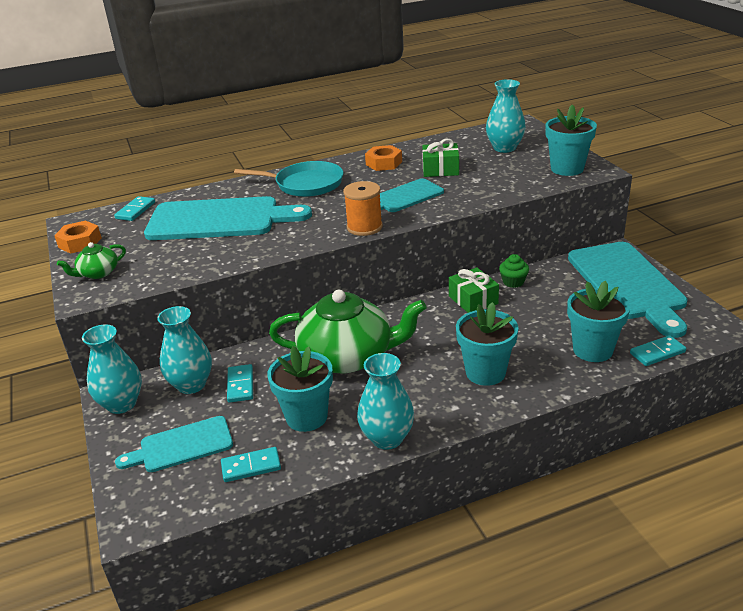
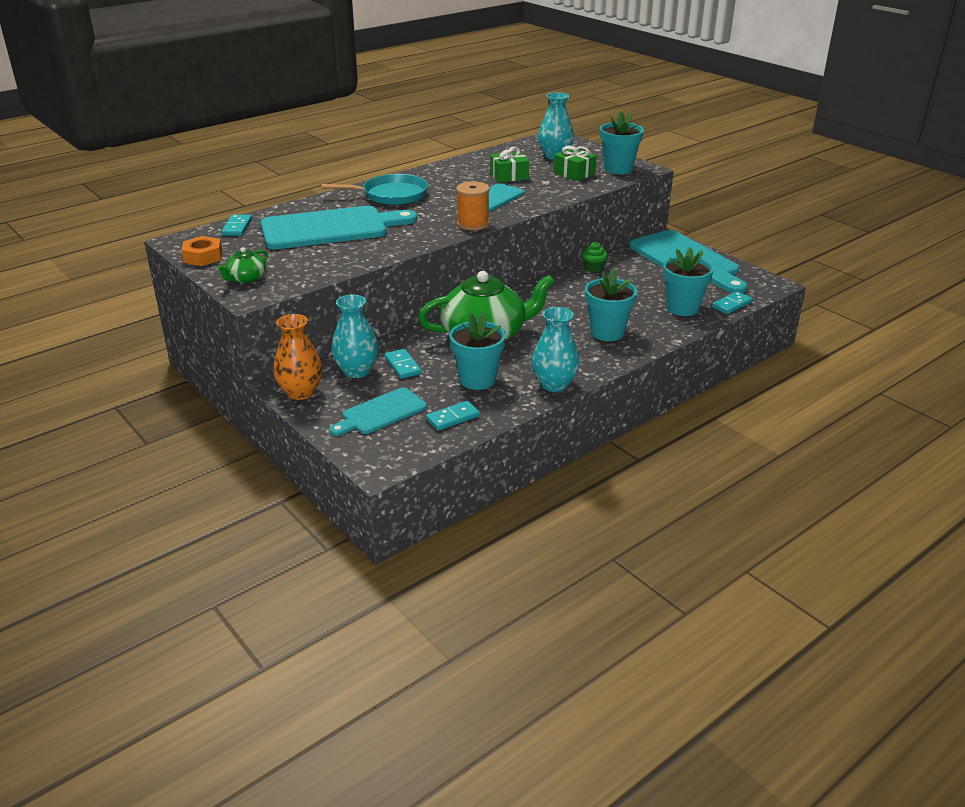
camera: 20 degrees left, 0 degrees up
(121, 404) = (300, 392): turquoise vase -> orange vase
(384, 163) = (453, 174): orange nut -> none
(473, 300) = (567, 284): green gift -> green gift (574, 173)

